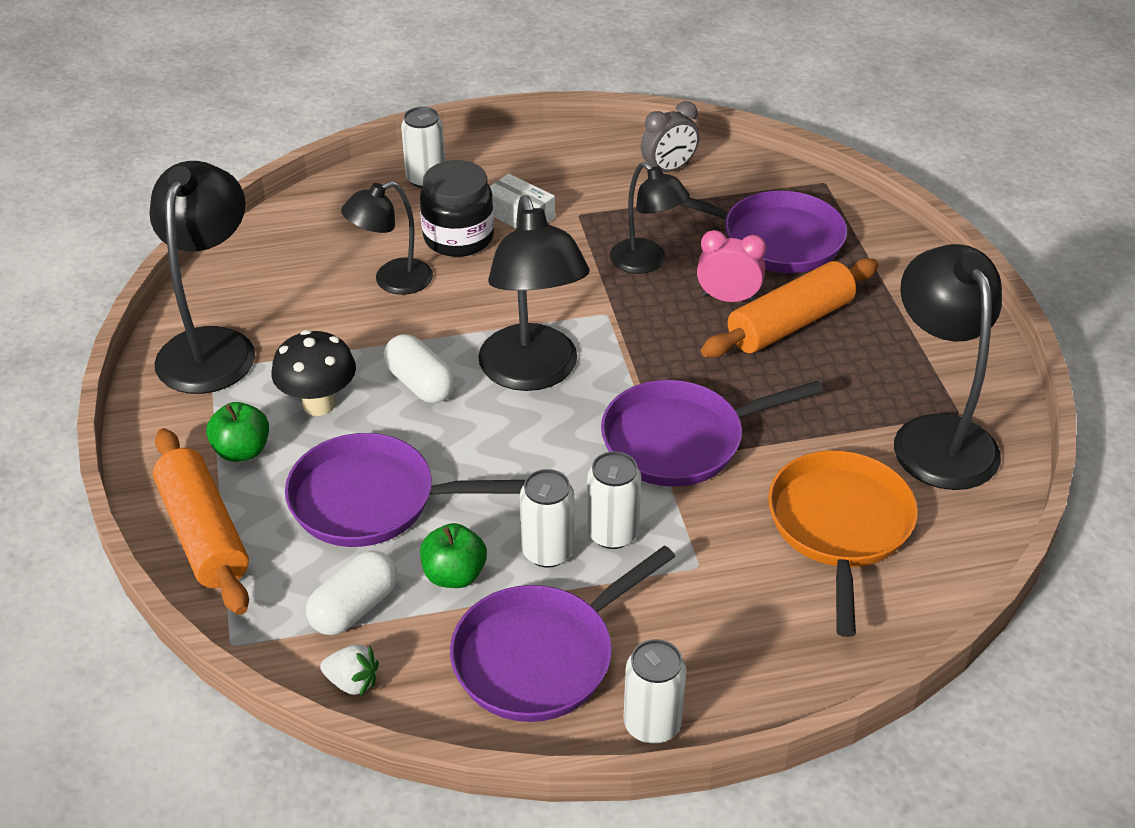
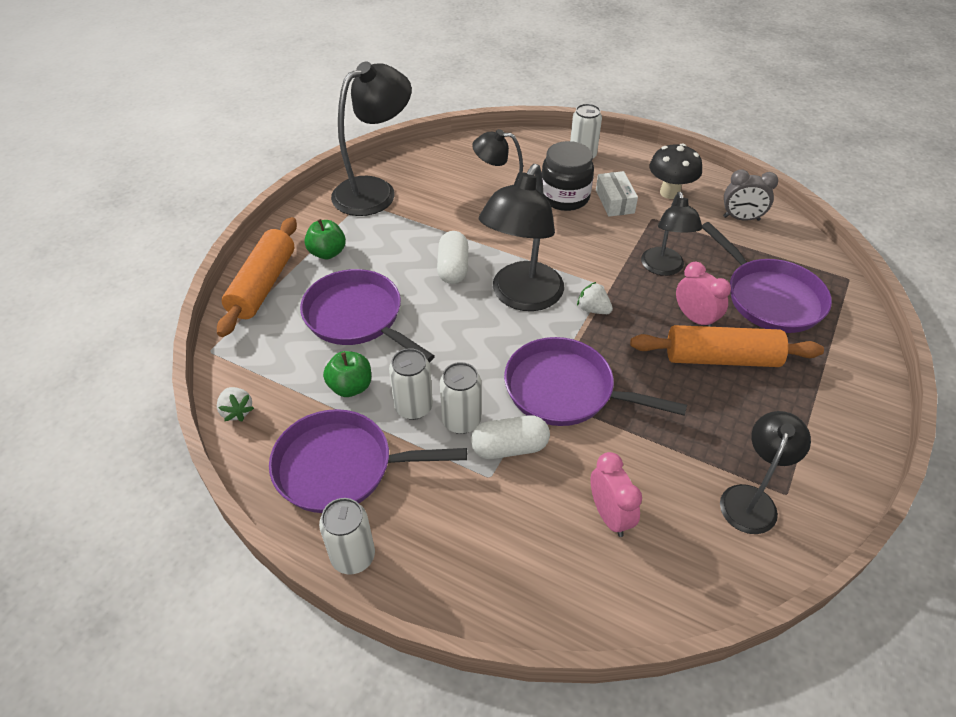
camera: 40 degrees right, 5 degrees up
(319, 404) = (390, 249): black mushroom -> black mushroom (669, 192)
(354, 608) = (283, 371): white capsule -> white capsule (509, 447)
(621, 344) = (593, 309): none -> white strawberry
(840, 527) = (609, 515): orange pan -> pink clock
(937, 436) = (751, 499): black lamp -> black lamp, size x0.61

